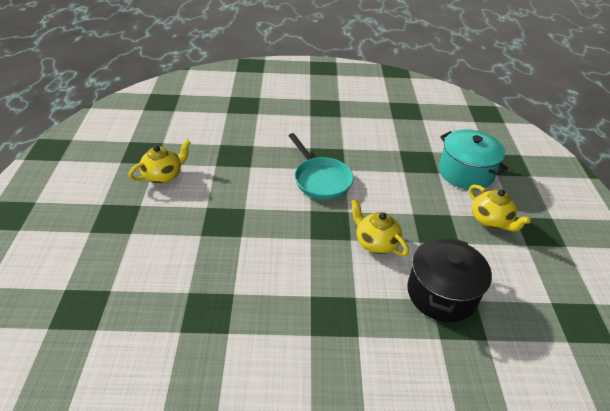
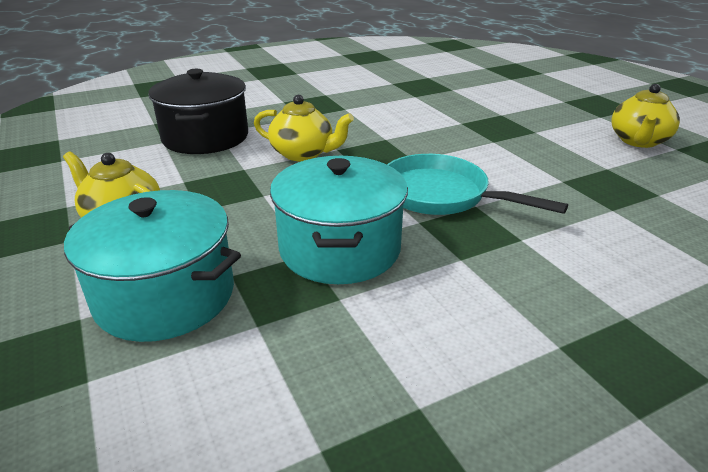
camera: 155 degrees right, 10 degrees down
(389, 169) = (340, 248): none -> turquoise pot

